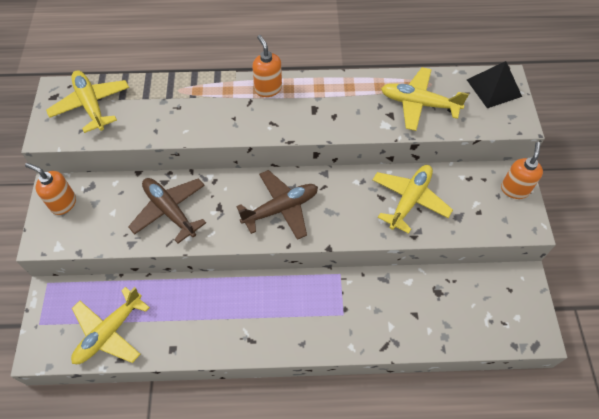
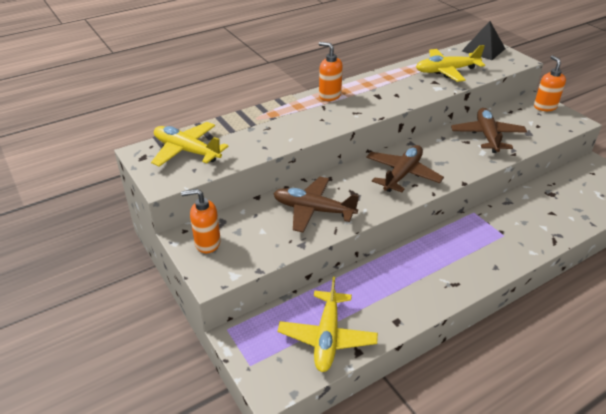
camera: 30 degrees left, 20 degrees down
(409, 200) = (487, 136): yellow plane -> brown plane

